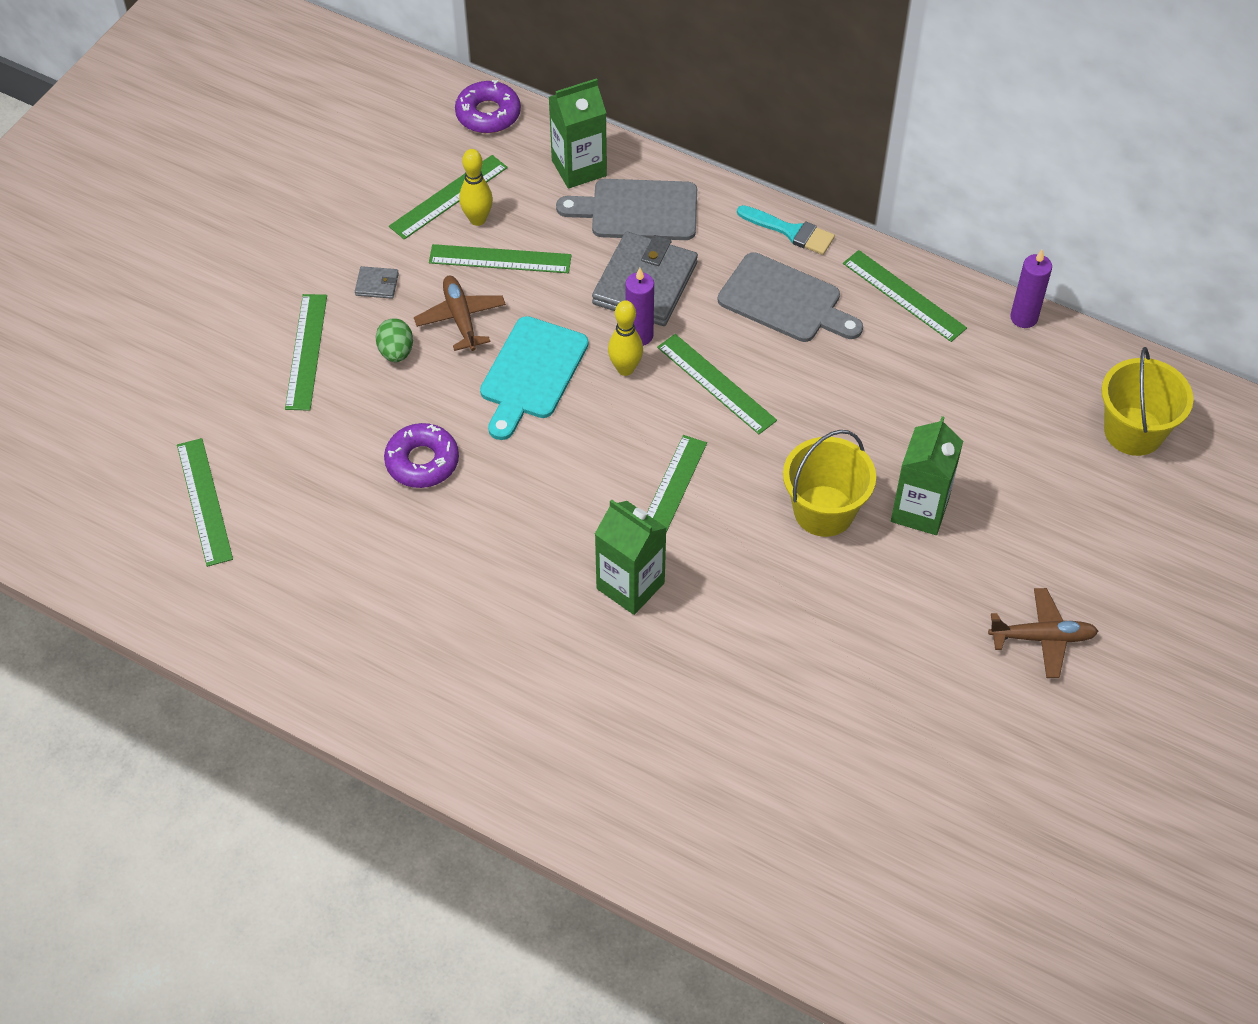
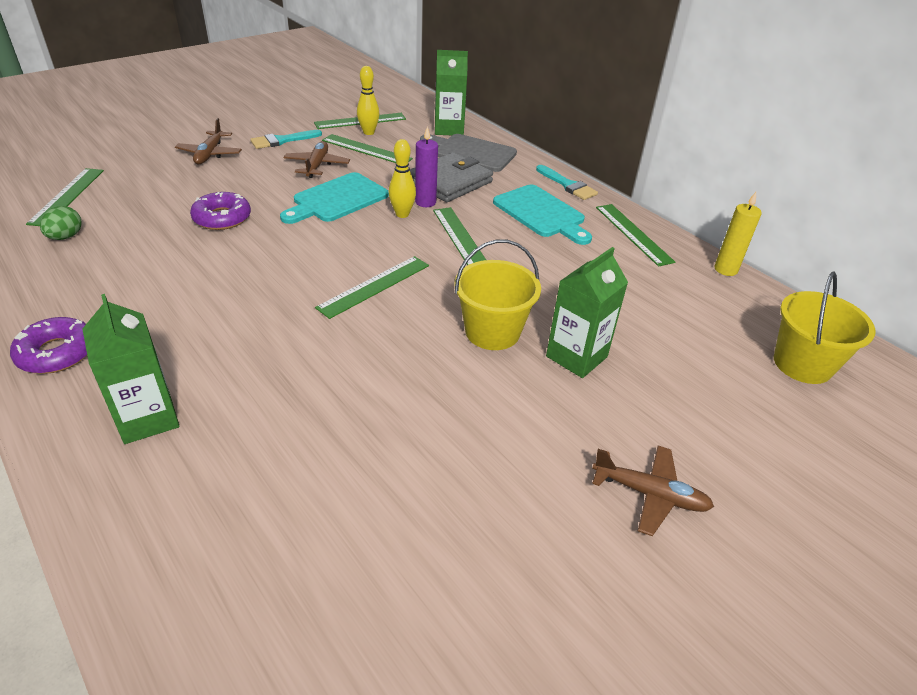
camera: 20 degrees right, 15 degrees down
(306, 351) = (210, 154): green ruler -> brown plane
(377, 284) = (282, 140): grey wallet -> turquoise brush
(396, 352) = (262, 168): green egg -> green egg (66, 237)
(488, 114) = (413, 100): purple donut -> purple donut (57, 353)
(630, 585) = (298, 328): green carton -> green carton (147, 418)
(785, 301) = (541, 213): grey cutting board -> turquoise cutting board
(1024, 318) = (725, 269): purple candle -> yellow candle

